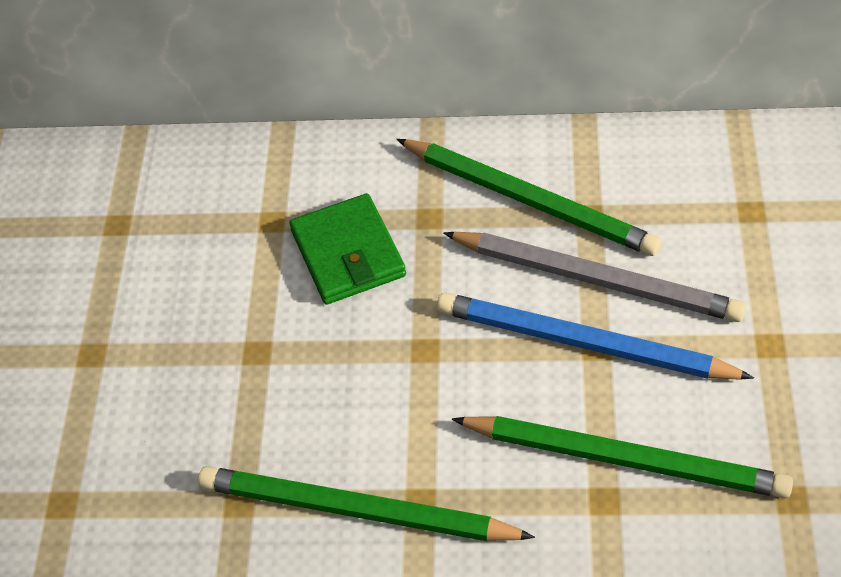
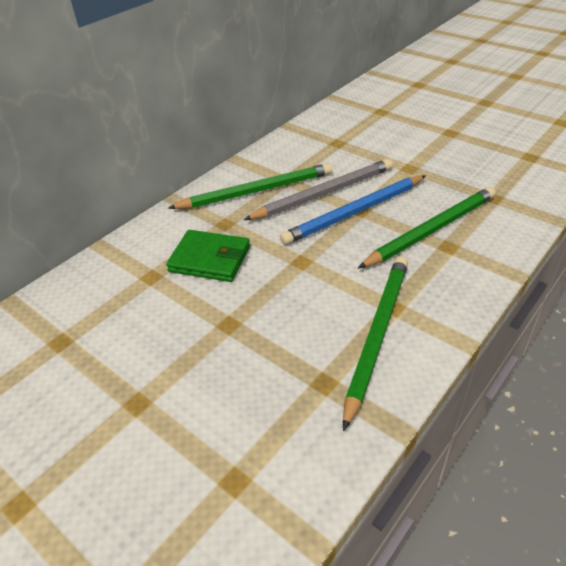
camera: 55 degrees left, 10 degrees down
(355, 511) = (377, 334): green pencil -> green pencil turned 150 degrees clockwise

